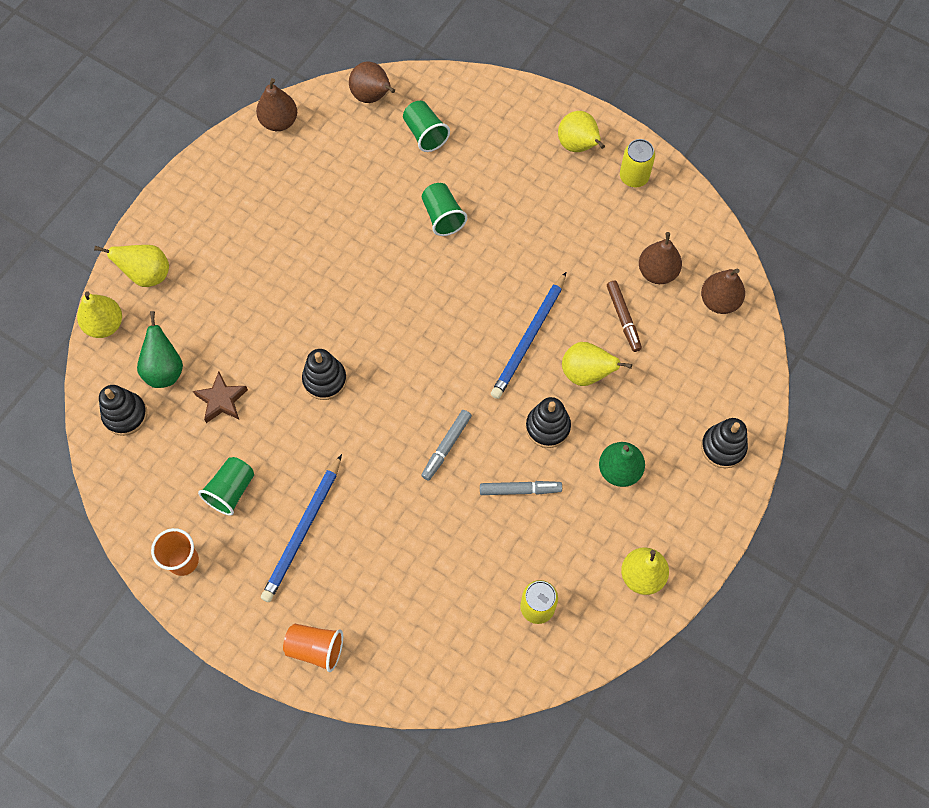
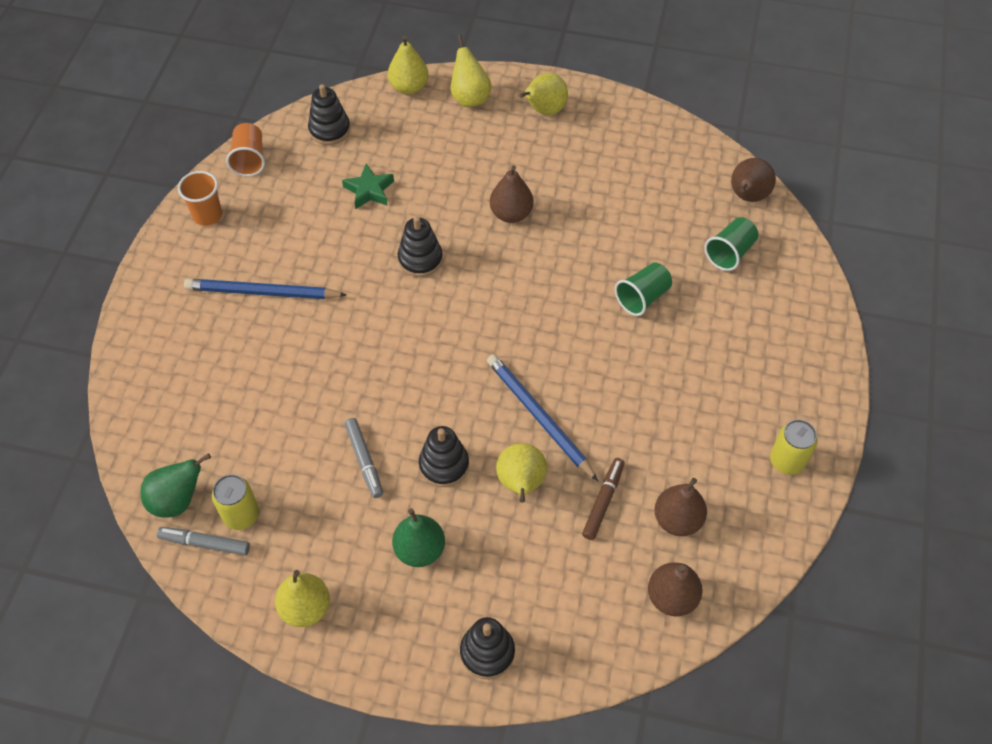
camera: 70 degrees right, 10 degrees down
(164, 370) = (383, 141): green pear -> green pear (178, 500)
(222, 400) = (369, 190): brown star -> green star
(231, 490) = (284, 227): green cup -> none
(279, 122) = (676, 135): brown pear -> brown pear (511, 214)
(316, 648) = (151, 340): orange cup -> orange cup (249, 159)
(446, 447) = (388, 380): grey marker -> grey marker (205, 543)
(529, 338) = (539, 417): blue pencil -> blue pencil turned 45 degrees clockwise
(578, 146) = (795, 394): yellow pear -> yellow pear (544, 110)
(623, 318) = (603, 501): brown marker -> brown marker turned 150 degrees clockwise

